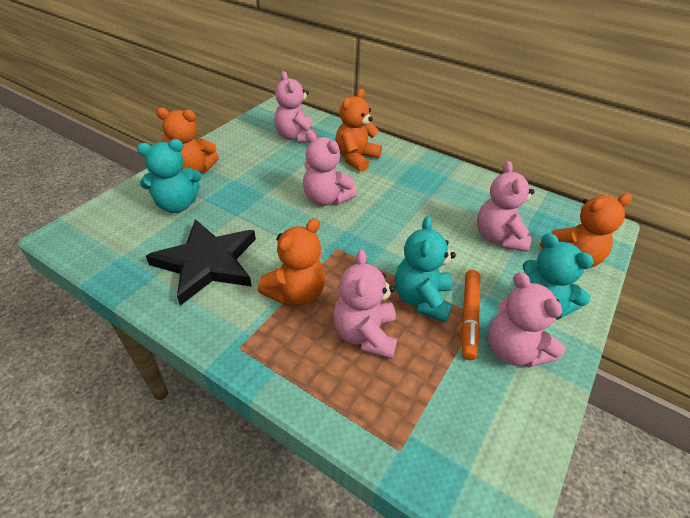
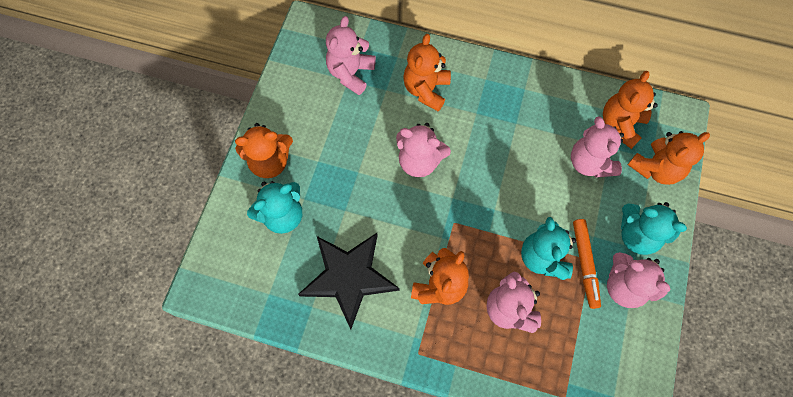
camera: 15 degrees left, 25 degrees up
(296, 137) = (351, 73): pink teddy bear -> pink teddy bear turned 60 degrees clockwise
(539, 218) = (620, 124): none -> orange teddy bear

